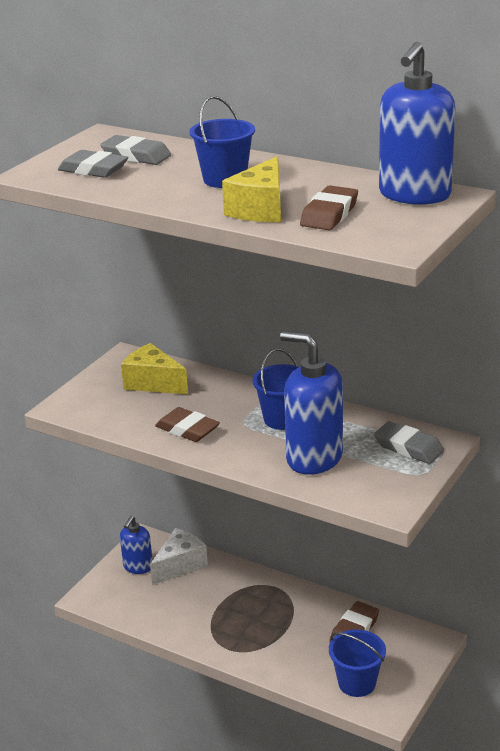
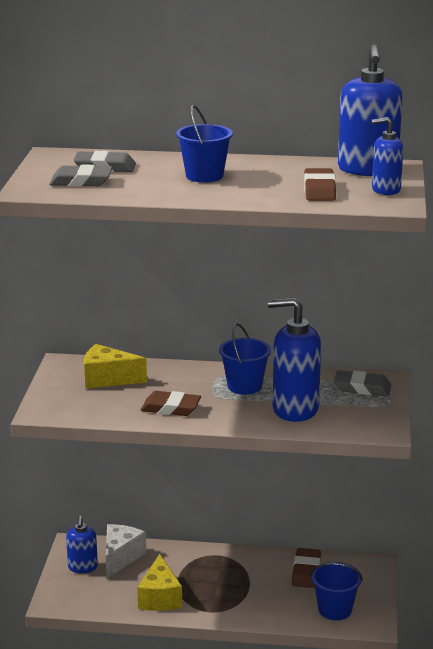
camera: 25 degrees left, 5 degrees down
(260, 209) = (261, 193): yellow cheese -> yellow cheese (160, 597)
(405, 224) = (385, 190): none -> blue soap dispenser

